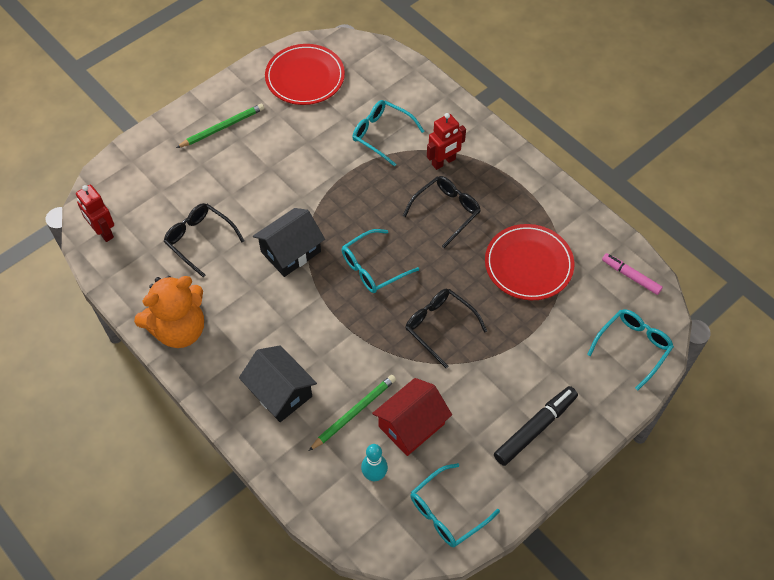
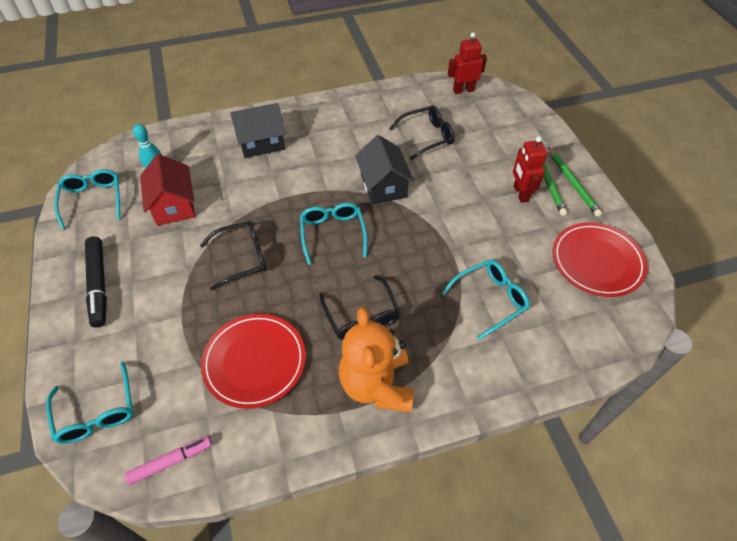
camera: 115 degrees right, 5 degrees down
(179, 329) = (351, 107): orange teddy bear -> orange teddy bear (377, 385)
(354, 412) = (212, 176): green pencil -> green pencil (573, 183)
(443, 162) = (427, 341): red robot -> red robot (520, 193)

